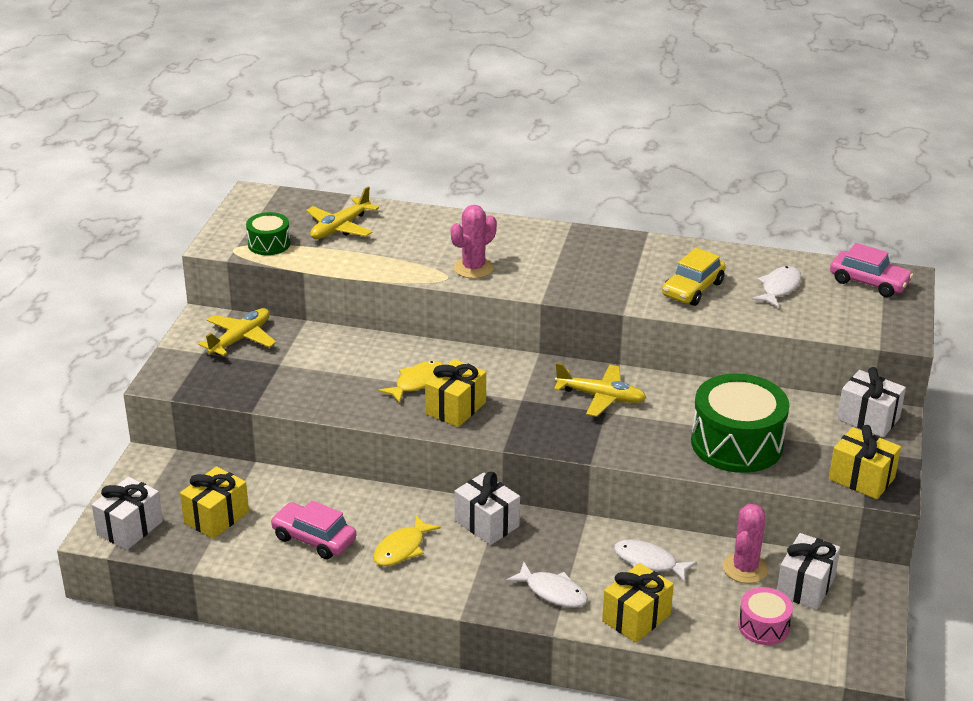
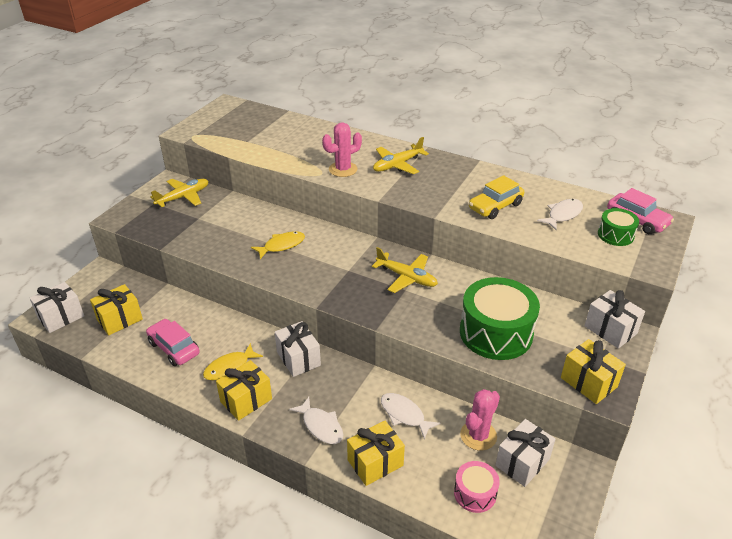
camera: 15 degrees right, 5 degrees up
(269, 244) = (217, 135): green drum -> green drum (615, 235)
(340, 228) = (269, 131): yellow plane -> yellow plane (397, 165)
(456, 408) = (298, 269): yellow gift -> yellow gift (246, 400)

